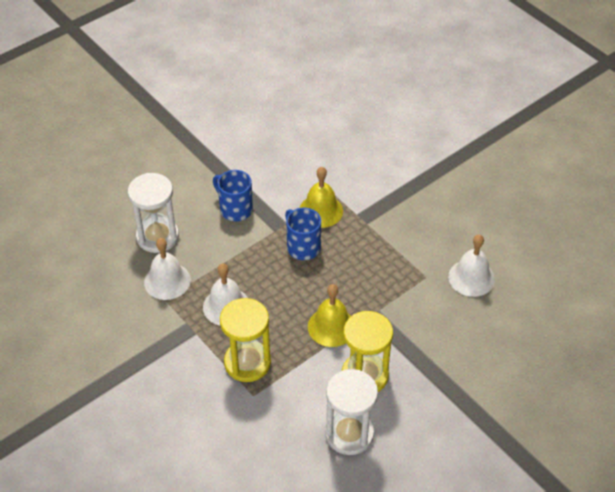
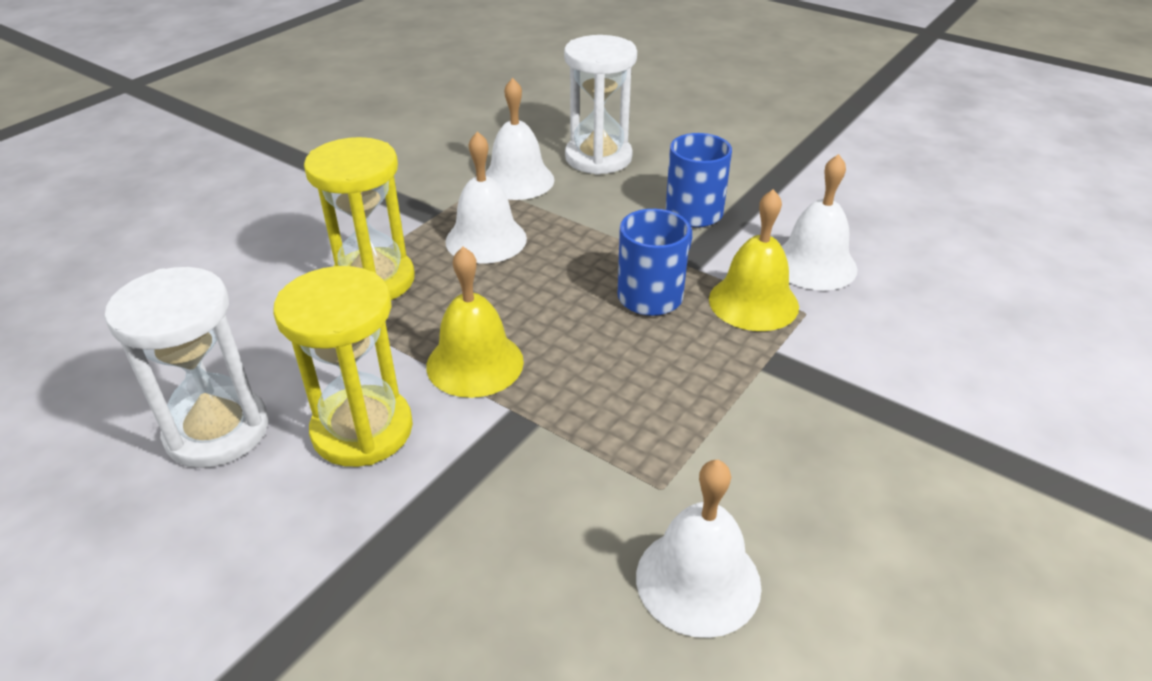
camera: 75 degrees right, 10 degrees down
(299, 178) = (814, 264): none -> white bell

